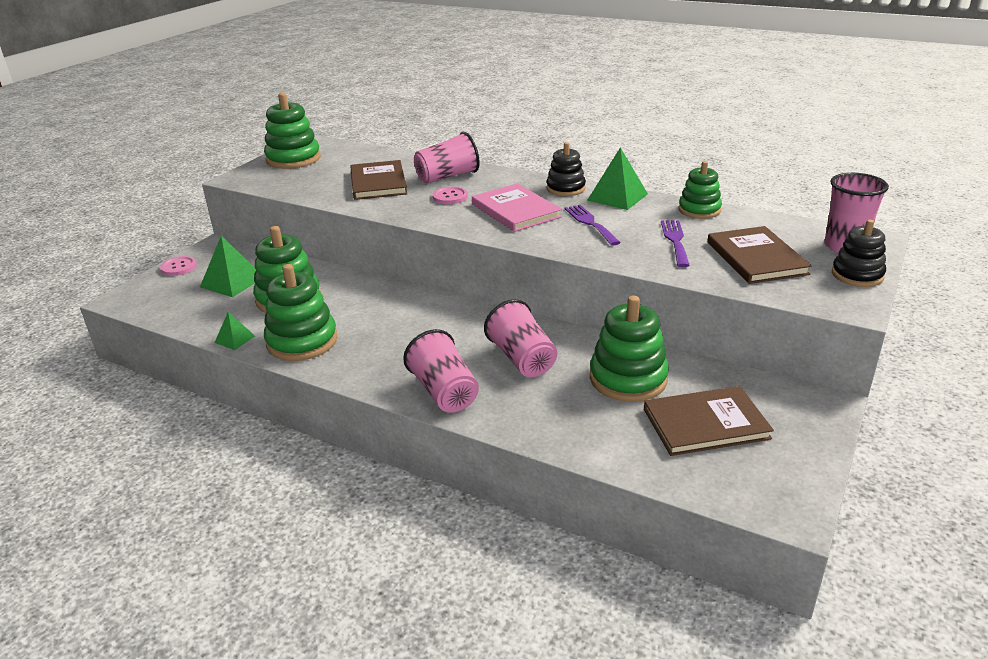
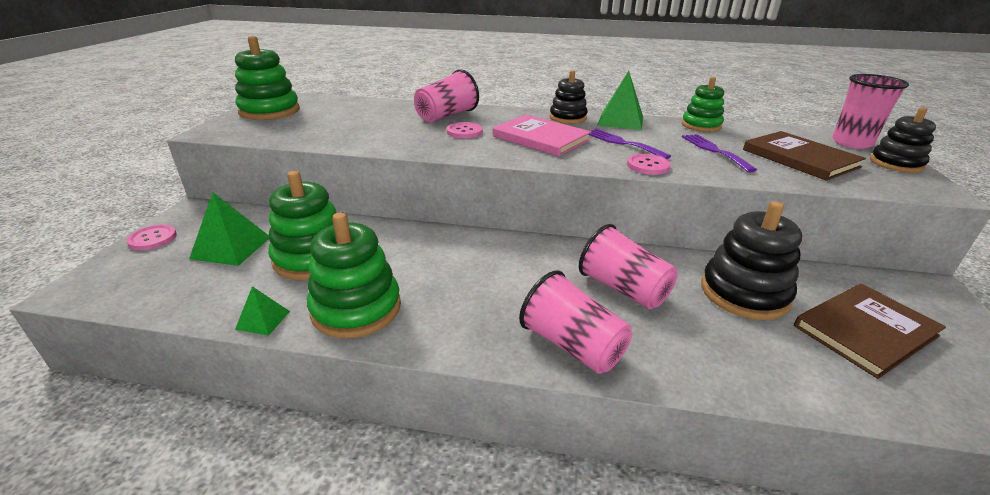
camera: 20 degrees left, 0 degrees up
(378, 183) = (378, 125): brown book -> none
(588, 250) = (648, 166): none -> pink button
(628, 379) = (744, 293): green stacking toy -> black stacking toy

